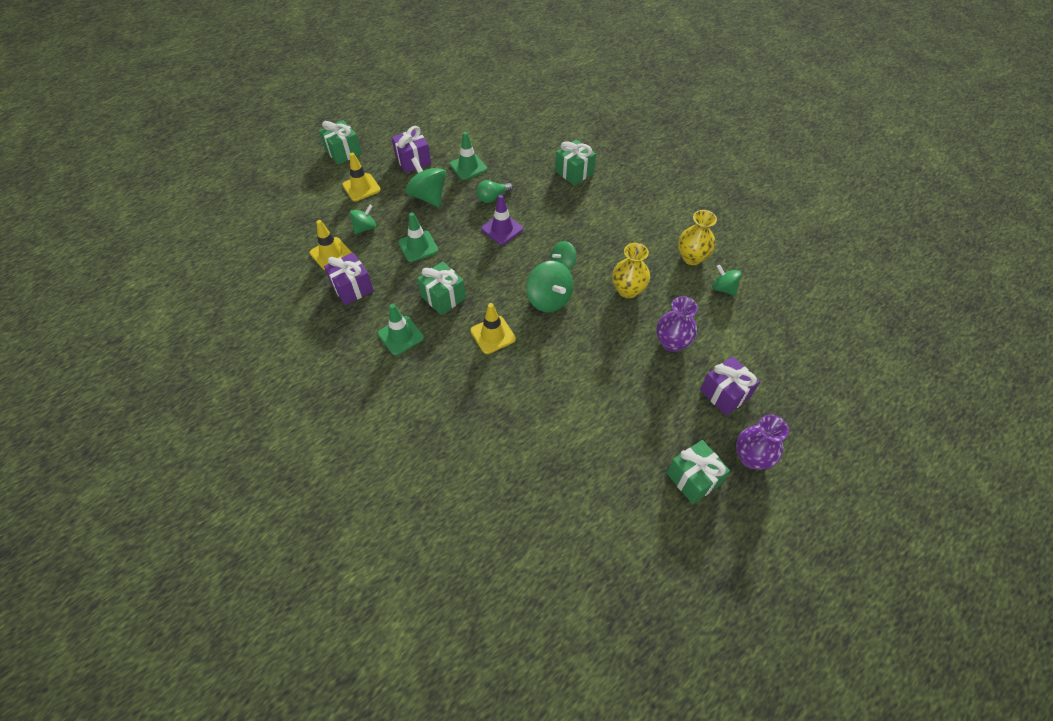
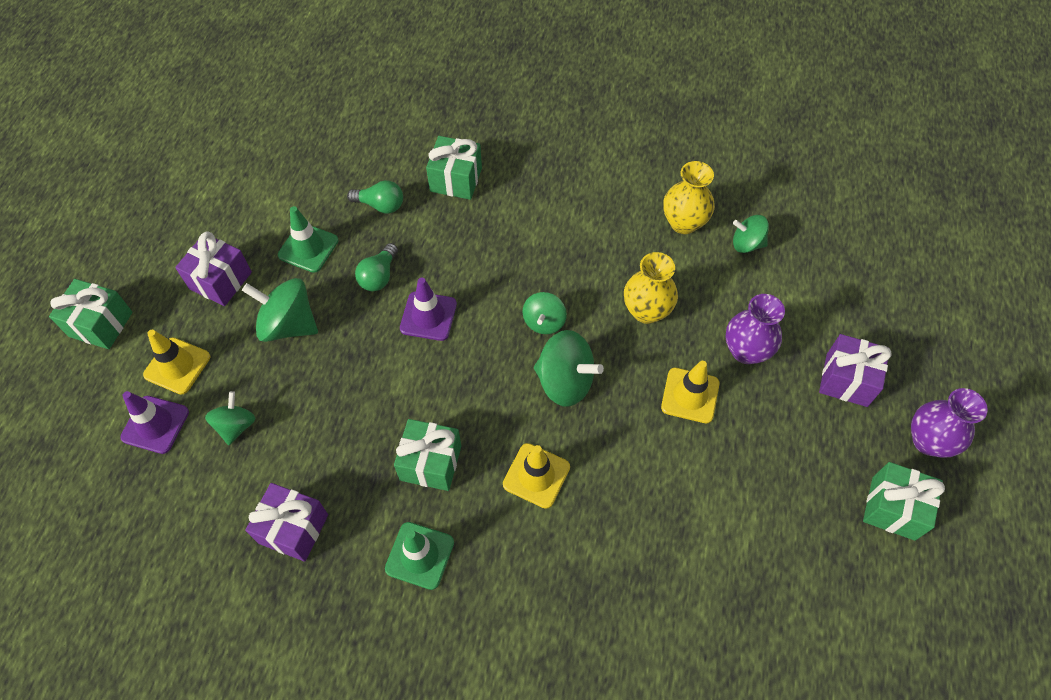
camera: 35 degrees left, 5 degrees up
(330, 207) = (155, 424): none -> purple traffic cone
(331, 254) = (218, 496): yellow traffic cone -> yellow traffic cone (690, 395)
(418, 246) = (336, 409): green traffic cone -> none
(522, 165) = (380, 205): none -> green light bulb

